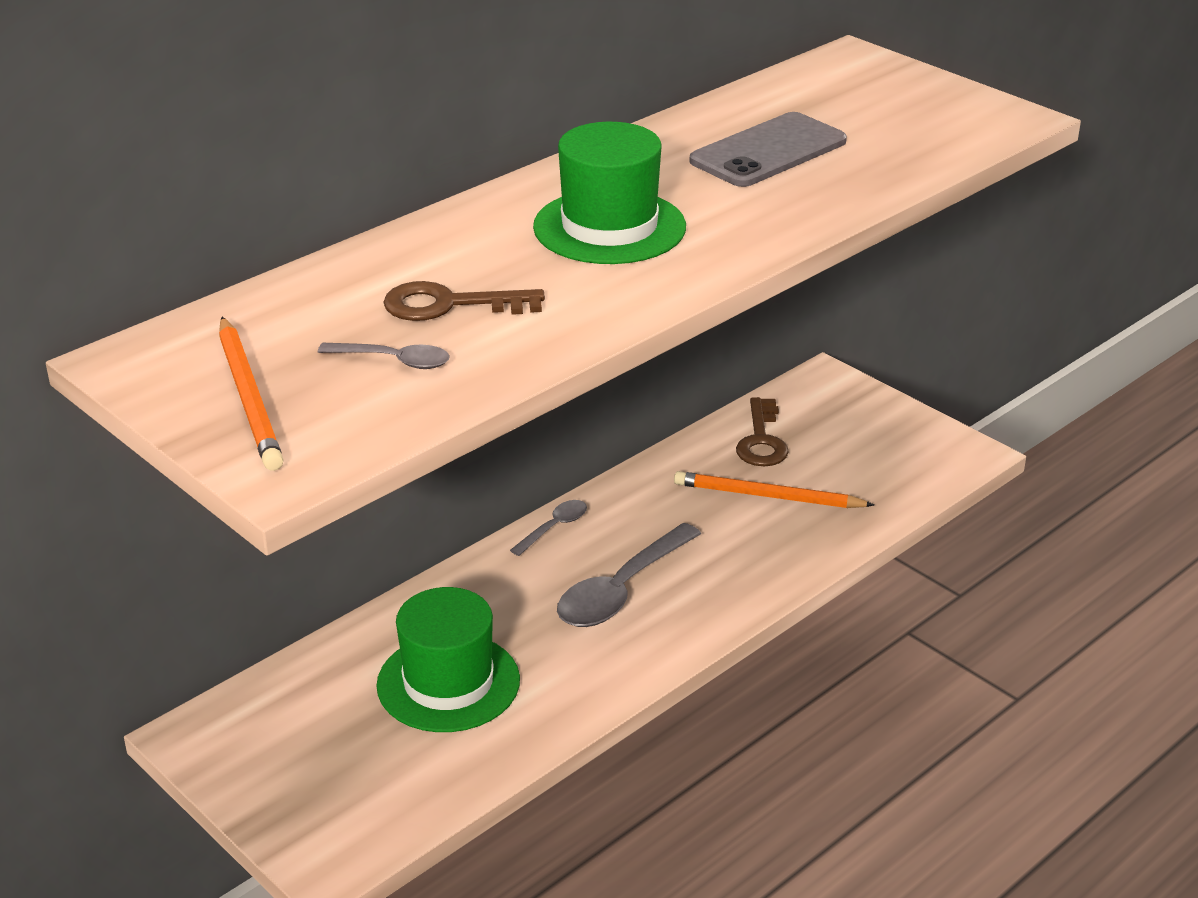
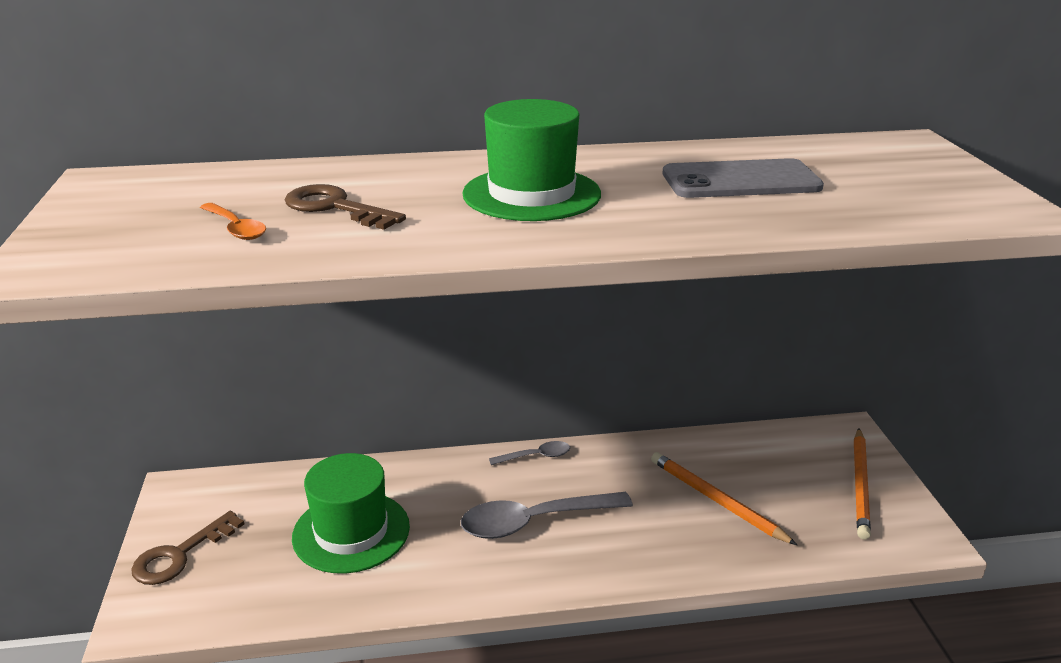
camera: 35 degrees right, 5 degrees down
(249, 398) = (114, 220): orange pencil -> orange pencil (860, 485)
(394, 361) = (236, 228): grey spoon -> orange spoon
(761, 440) = (752, 457): brown key -> brown key (180, 555)

